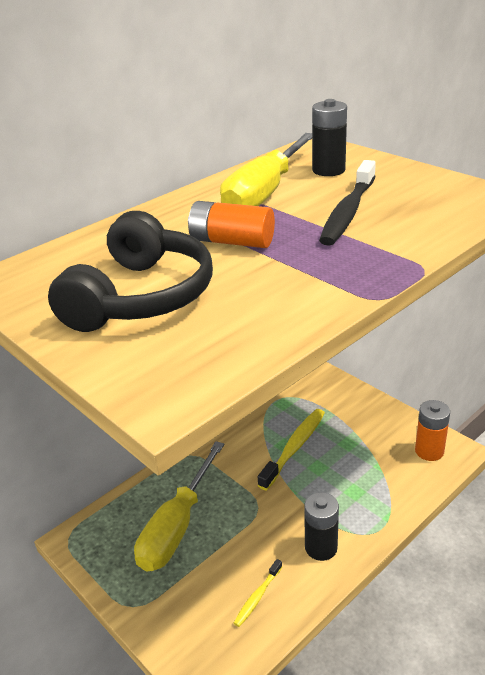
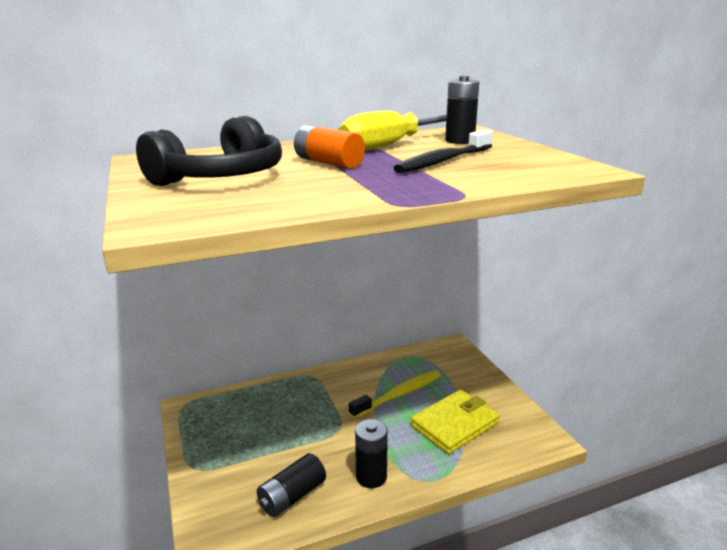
camera: 20 degrees right, 10 degrees down
(177, 526) = (266, 423): yellow screwdriver -> none
(257, 597) = (292, 496): yellow toothbrush -> black battery
(366, 463) = (455, 424): none -> yellow wallet
(429, 451) = (520, 432): orange battery -> none

